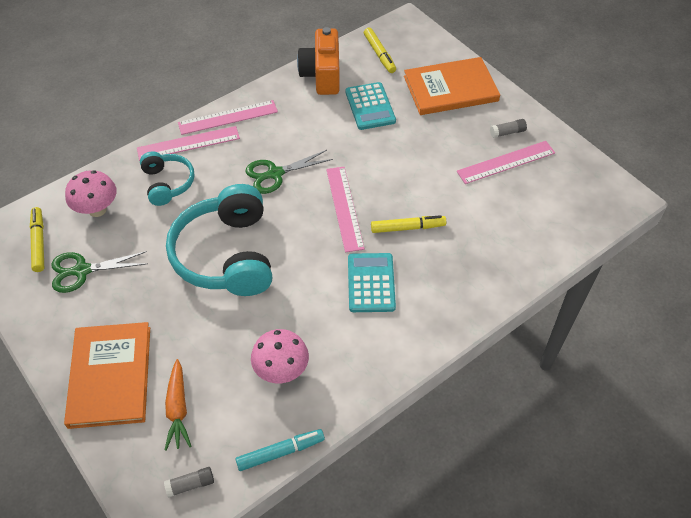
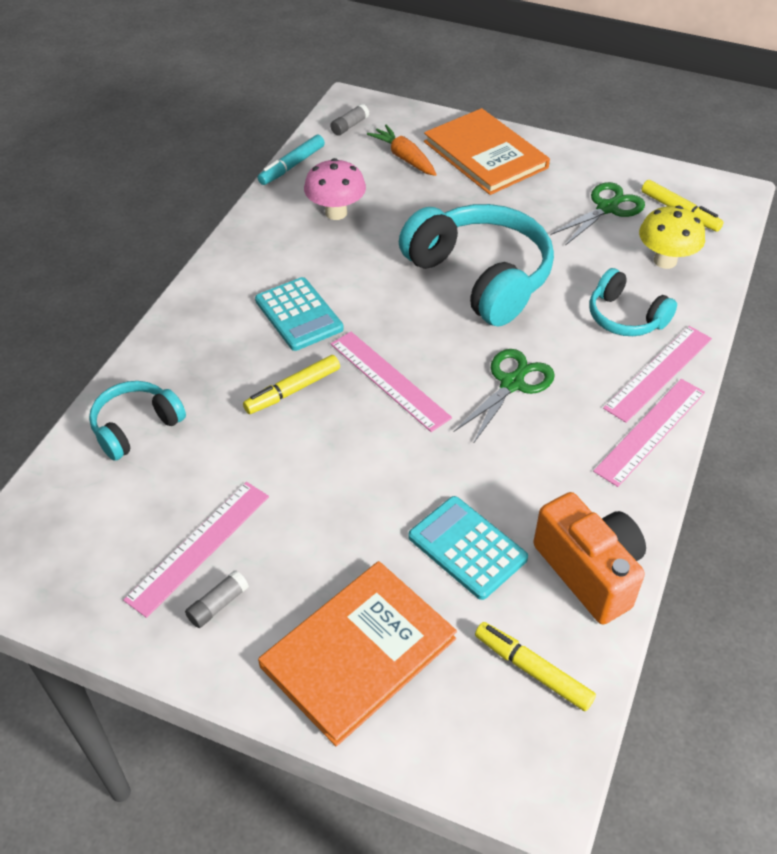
camera: 150 degrees right, 5 degrees down
(97, 209) = (665, 261): pink mushroom -> yellow mushroom
(517, 246) = (136, 427): none -> turquoise headphones

